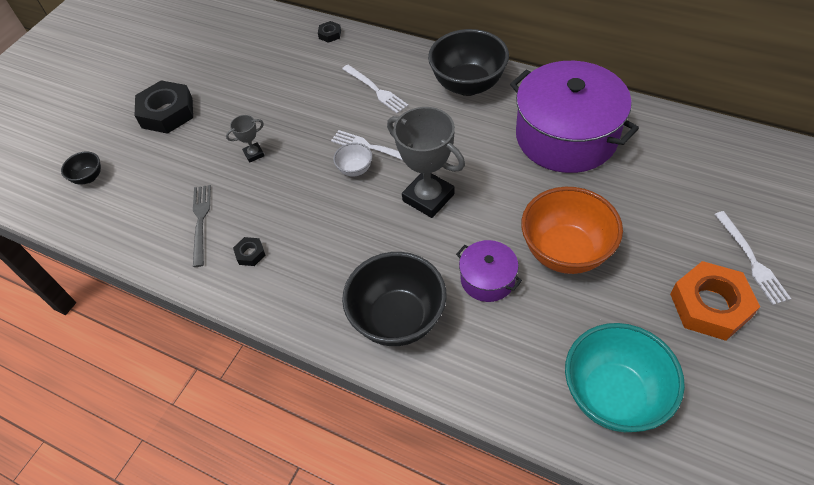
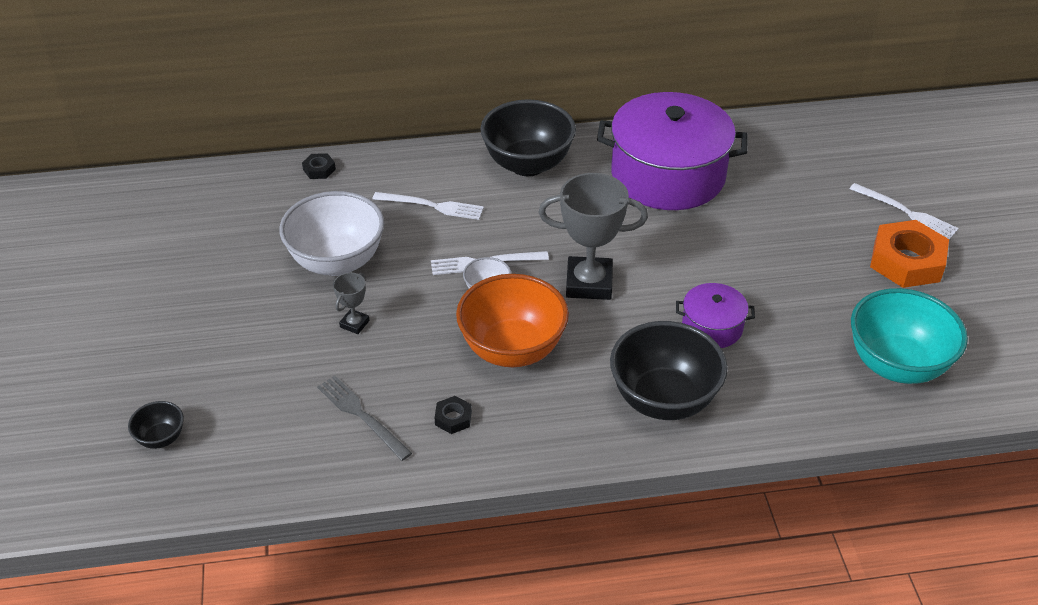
camera: 40 degrees left, 10 degrees down
(167, 112) = (193, 327): black nut -> none
(283, 105) = (337, 262): none -> white bowl
(565, 252) = (757, 273): orange bowl -> orange bowl (512, 349)

